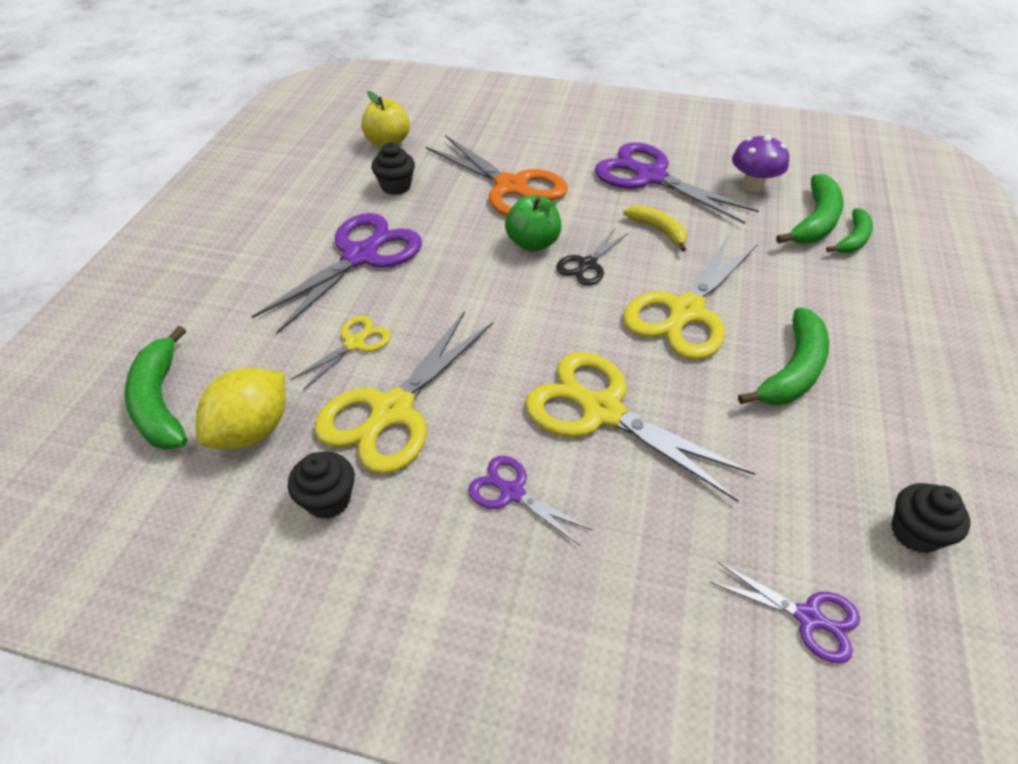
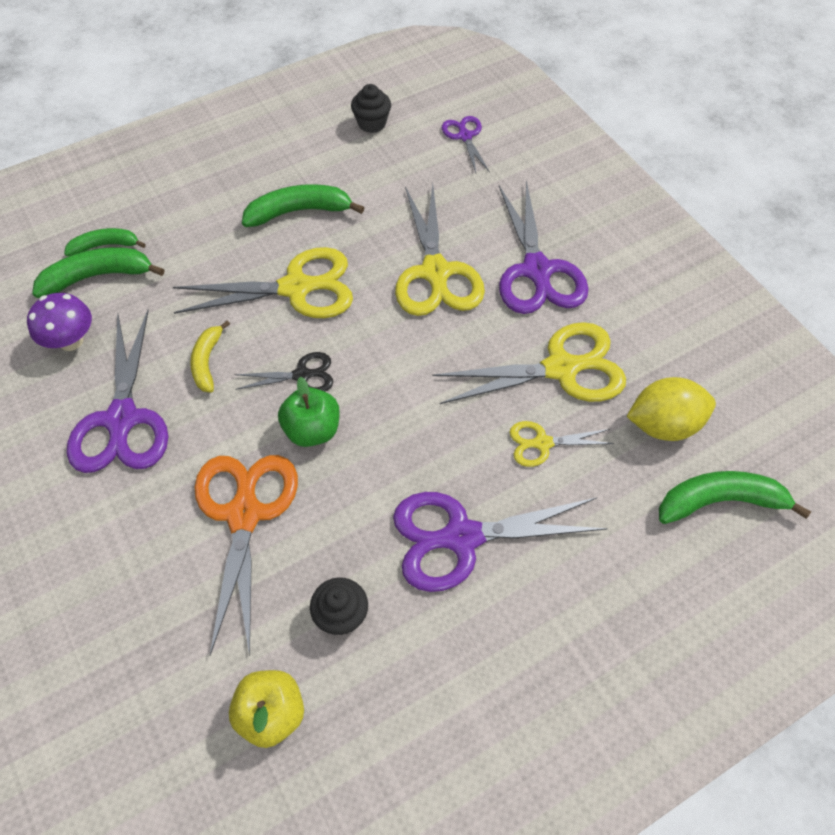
camera: 135 degrees left, 10 degrees up
(160, 402) = (720, 501): green banana -> green banana turned 120 degrees counterclockwise
(328, 499) = (644, 342): black cupcake -> none
(511, 492) = (537, 271): purple scissors -> purple scissors, size x1.93

